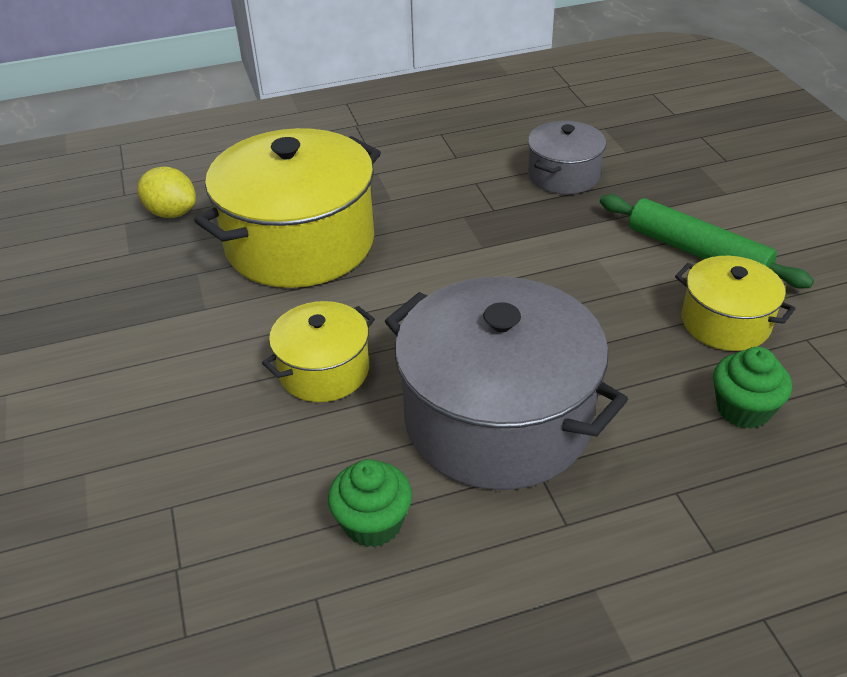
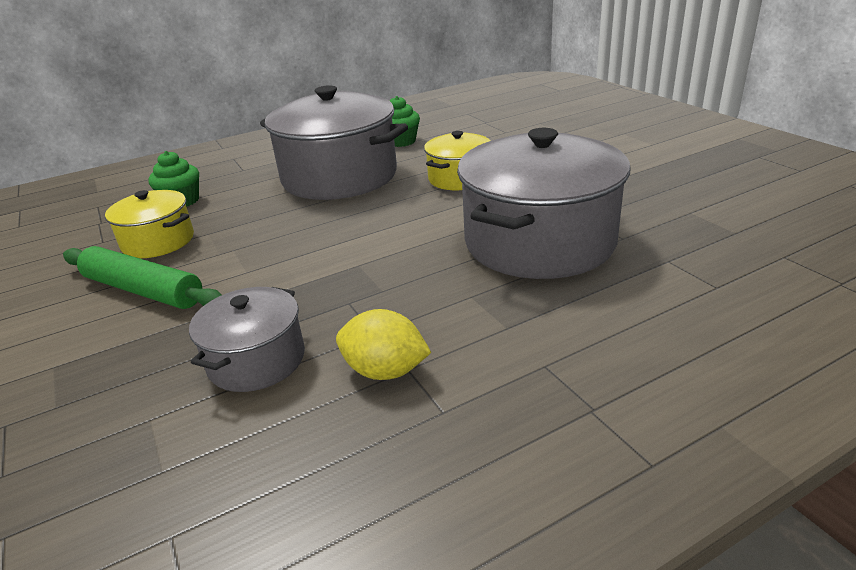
camera: 170 degrees right, 10 degrees down
(172, 213) = (701, 246): yellow lemon -> yellow lemon (385, 371)
(300, 243) = (539, 241): yellow pot -> grey pot

